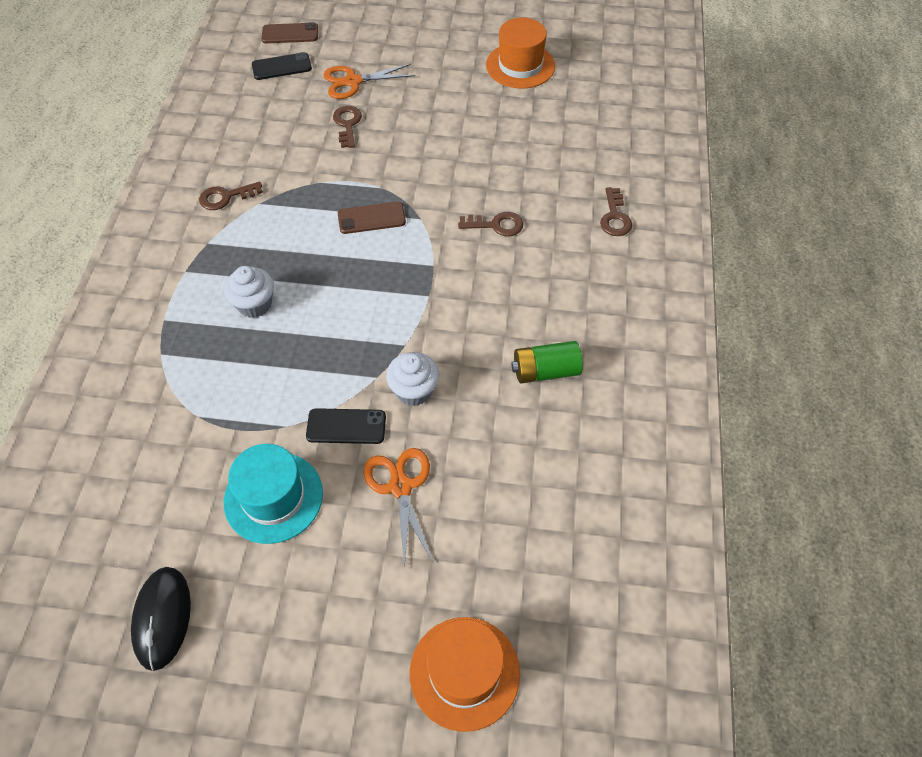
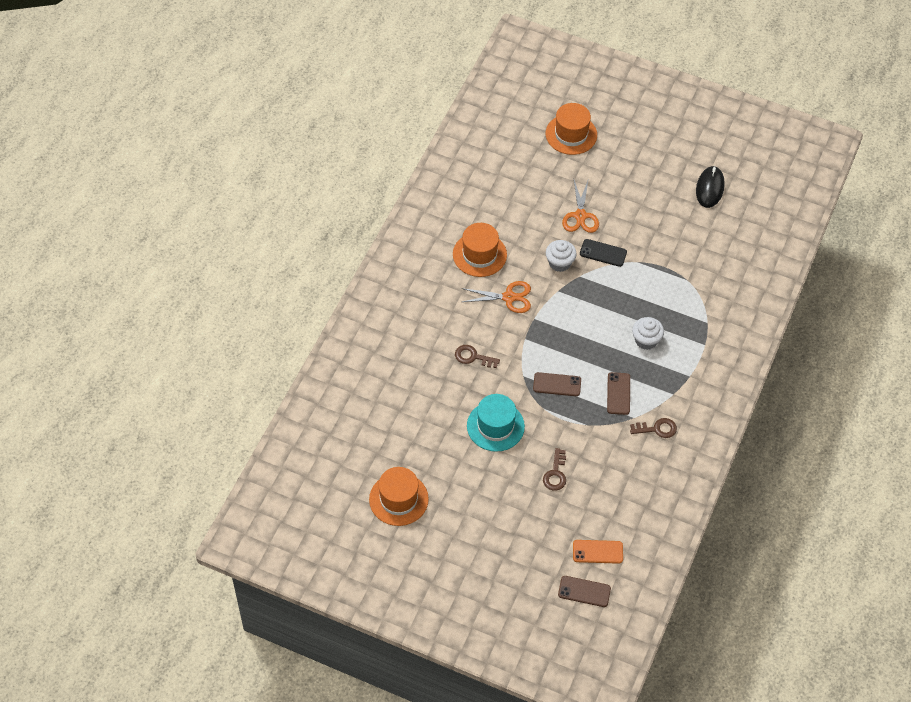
camera: 165 degrees left, 0 degrees up
(273, 497) = (649, 227): turquoise hat -> turquoise hat (495, 426)
(281, 67) = (597, 552): black phone -> orange phone
(284, 226) = (618, 393): none -> brown phone
(353, 81) = (541, 518): orange scissors -> orange scissors (509, 297)
(545, 371) = (479, 254): green battery -> orange hat
(615, 217) = (390, 342): brown key -> none

